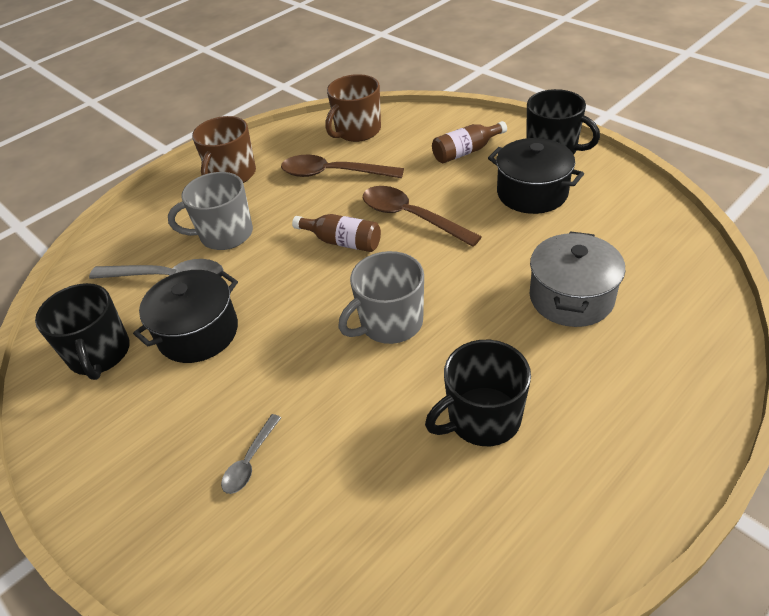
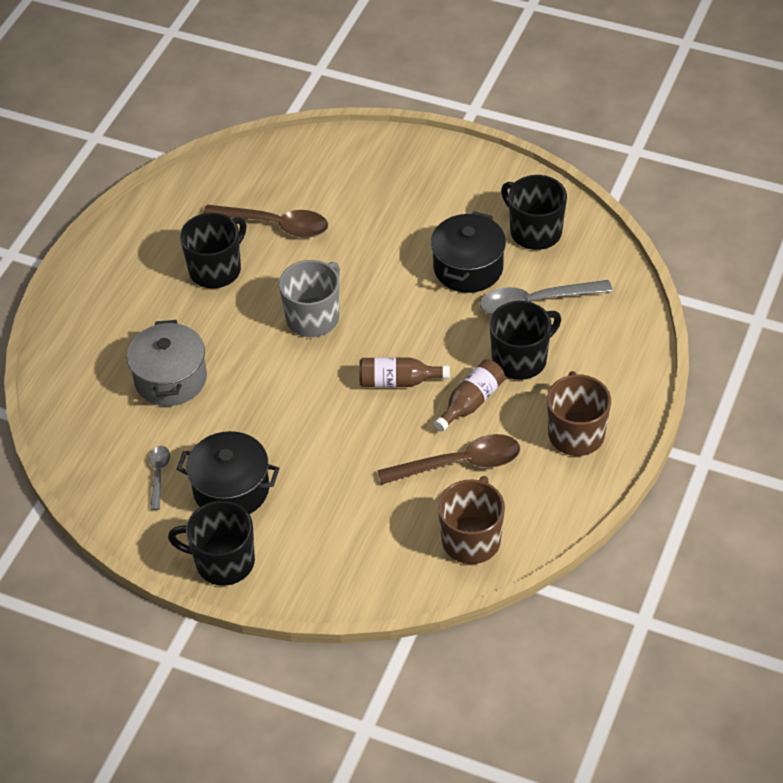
camera: 155 degrees right, 5 degrees up
(225, 234) = (520, 359): grey mug -> black mug
(250, 461) = (362, 203): grey spoon -> grey spoon (159, 475)
(411, 217) = (345, 427): brown spoon -> brown spoon (275, 225)
(466, 151) = (322, 535): brown bottle -> brown bottle (471, 402)

